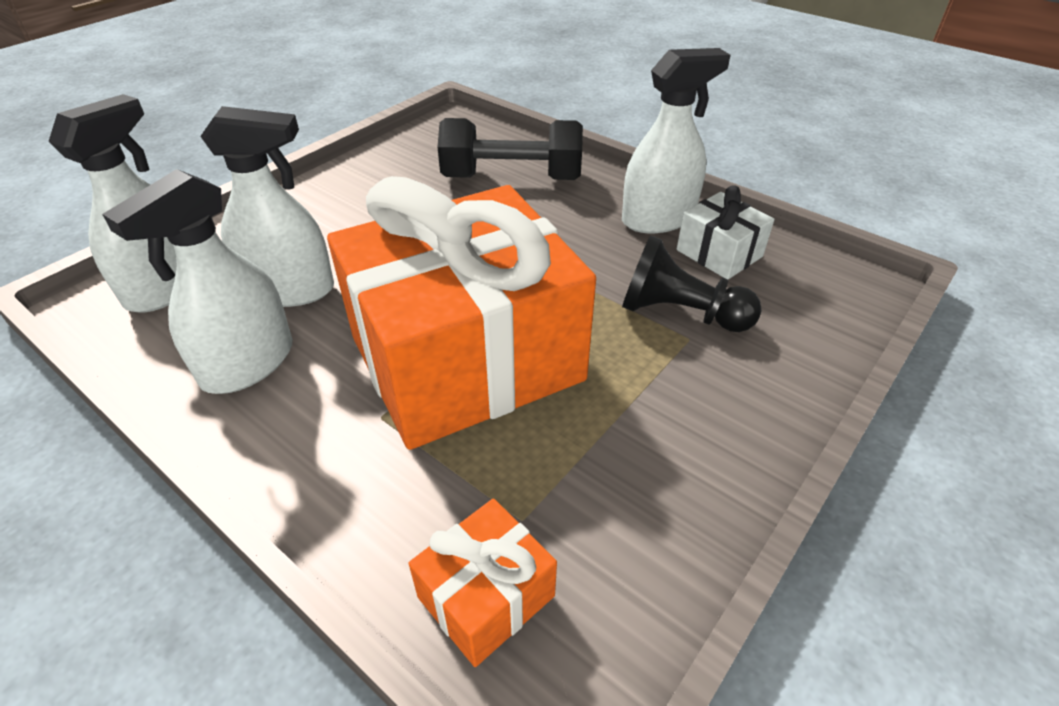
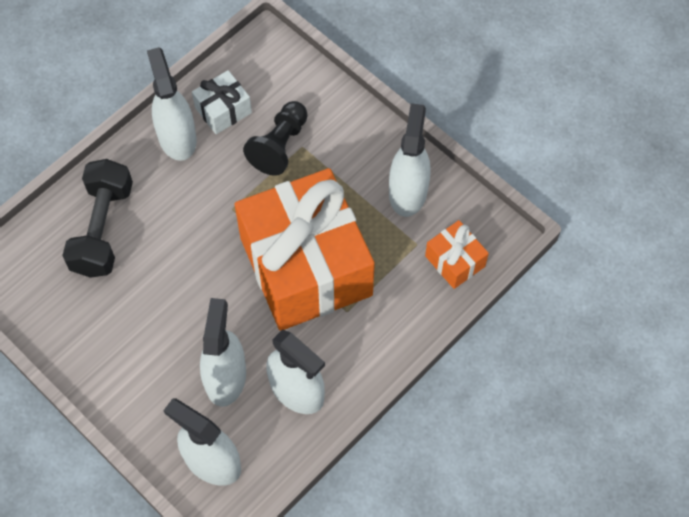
camera: 85 degrees left, 20 degrees up
(639, 495) = (408, 192): none -> white spray bottle

